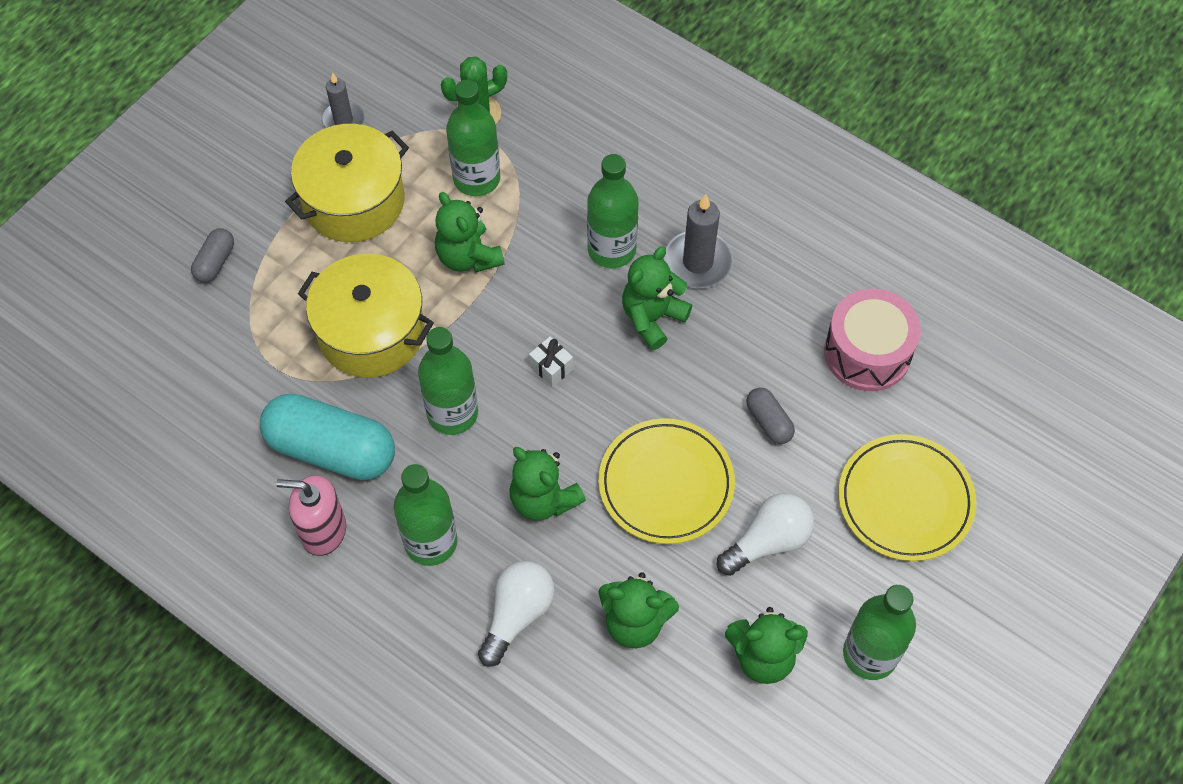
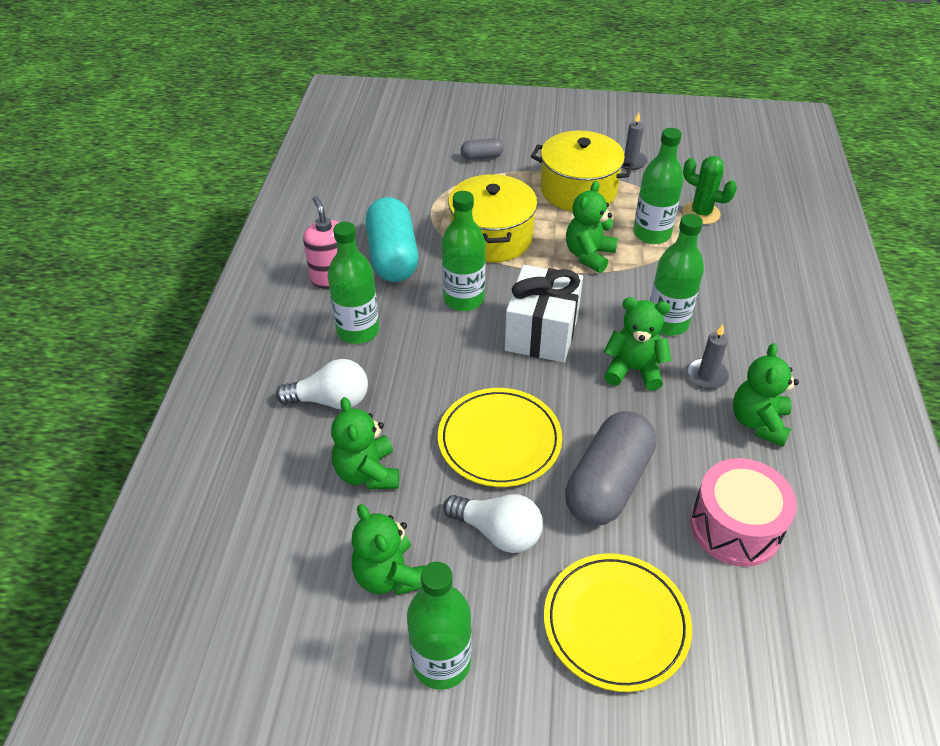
camera: 60 degrees right, 15 degrees down
(543, 499) = (433, 374): green teddy bear -> green teddy bear (758, 422)
(551, 368) = (541, 333): white gift -> white gift, size x2.46
(698, 262) = (707, 375): grey candle -> grey candle, size x0.66
(769, 421) = (608, 484): grey capsule -> grey capsule, size x2.14

